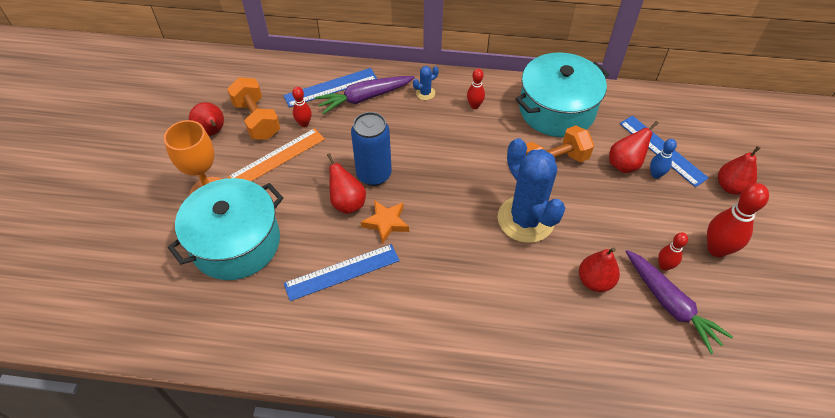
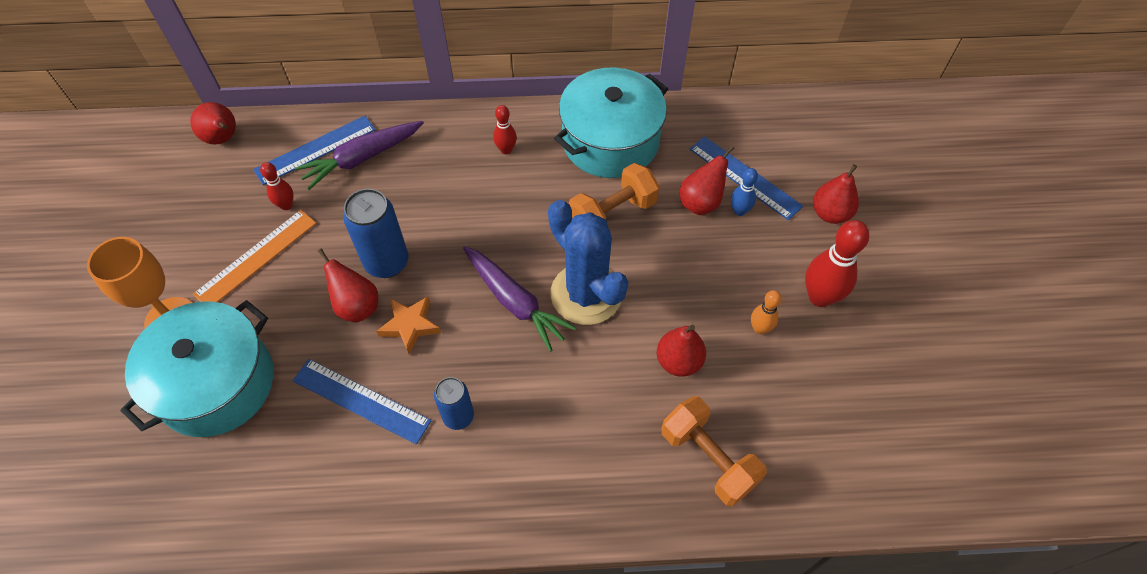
camera: 10 degrees left, 5 degrees up
(212, 132) = (163, 235): red pear -> red pear (223, 139)
(257, 120) = (222, 209): orange dumbbell -> orange dumbbell (708, 458)
(342, 272) = (361, 400): blue ruler -> blue ruler turned 60 degrees clockwise
(415, 295) = (458, 416): none -> blue can
(425, 93) = (441, 141): blue cactus -> none
(664, 266) = (760, 328): red bowling pin -> orange bowling pin
(670, 304) = (771, 377): purple carrot -> purple carrot (515, 302)

